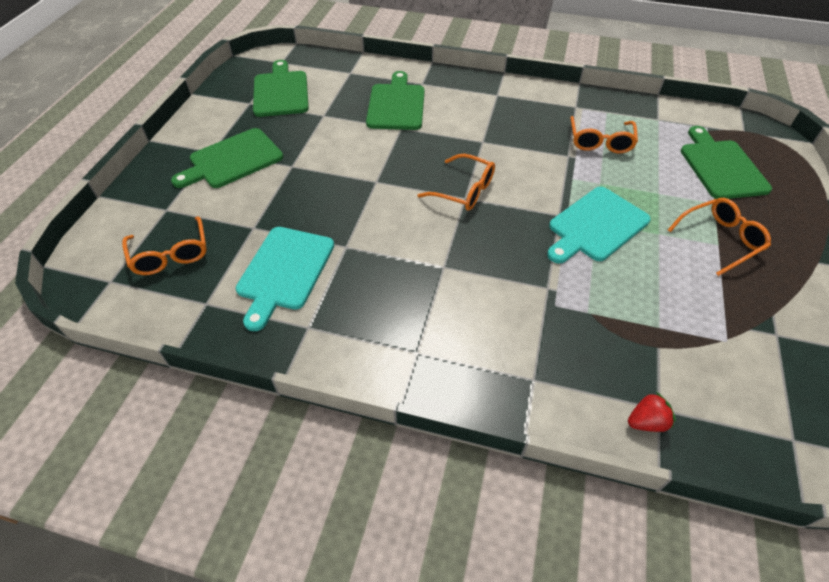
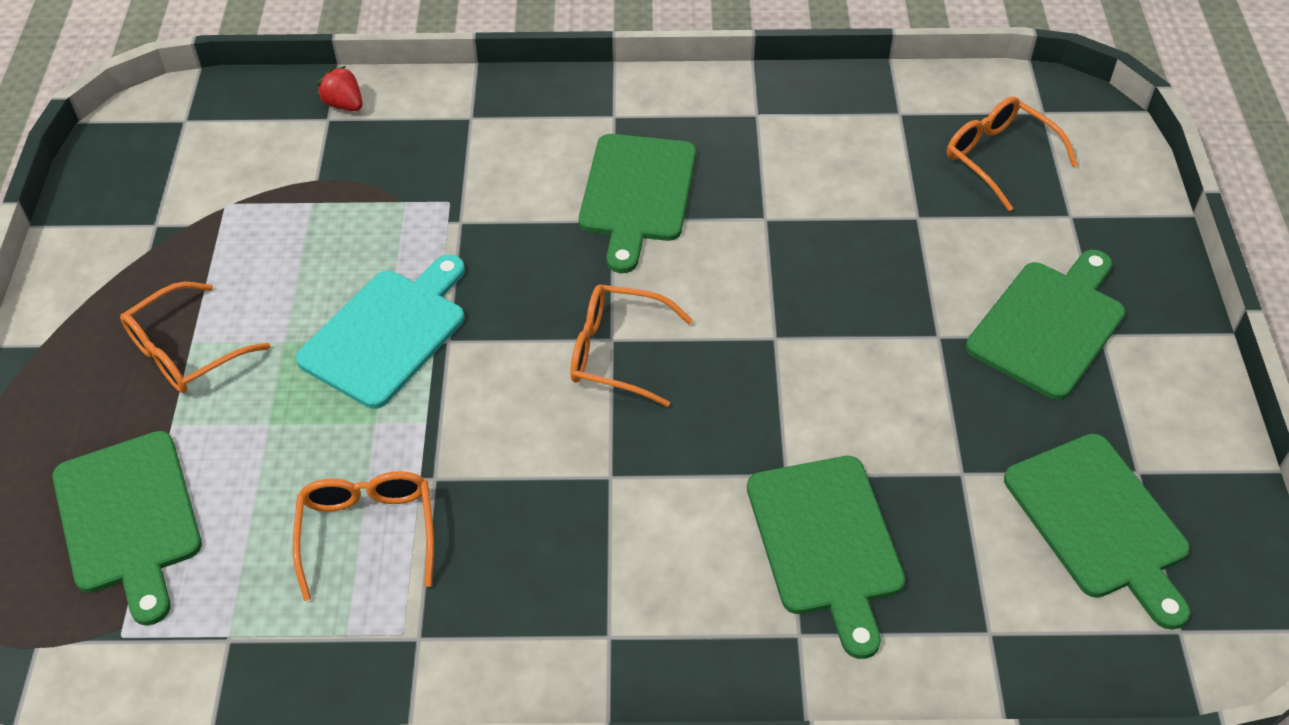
camera: 165 degrees right, 0 degrees up
(284, 271) = (829, 168): turquoise cutting board -> none
(421, 281) = (637, 194): none -> green cutting board
(646, 422) = (344, 105): red strawberry -> red strawberry turned 75 degrees clockwise

